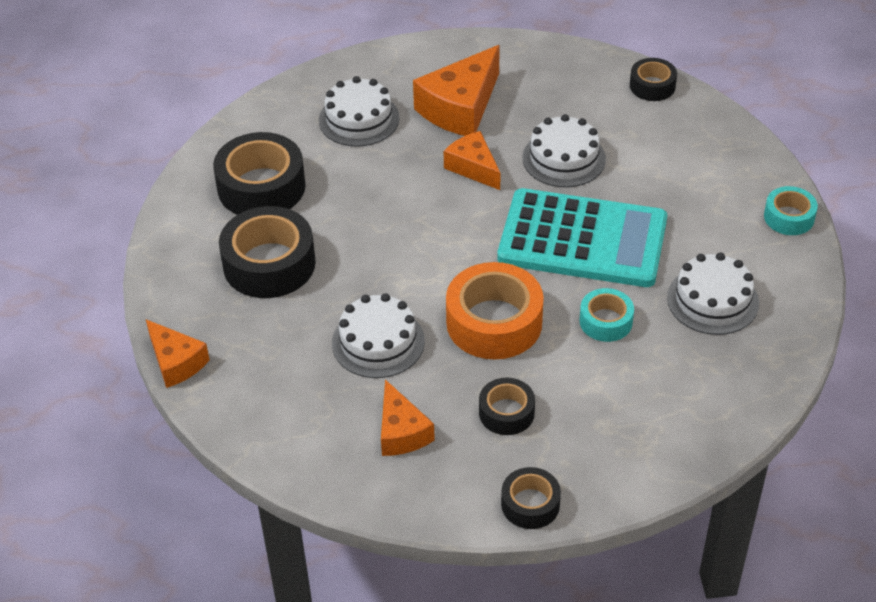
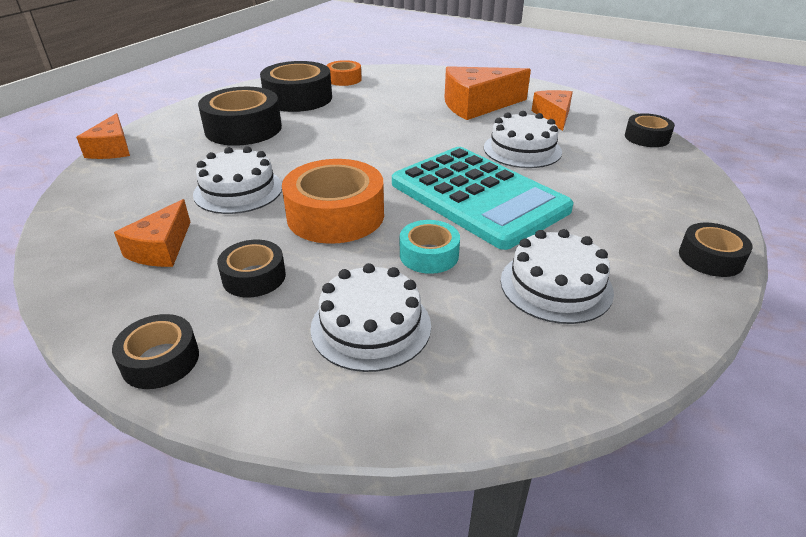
camera: 35 degrees right, 10 degrees down
(270, 128) = (344, 79): none -> orange tape
(359, 119) = (402, 91): white cake -> white cake (371, 326)
(473, 167) = (445, 132): orange cheese -> orange cheese (553, 116)
(789, 217) = (710, 258): turquoise tape -> black tape

